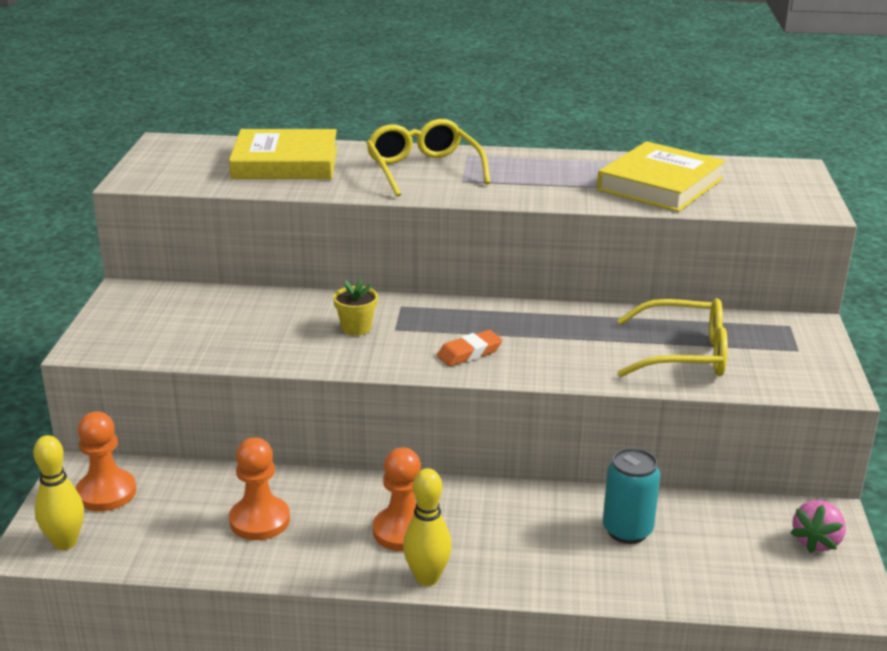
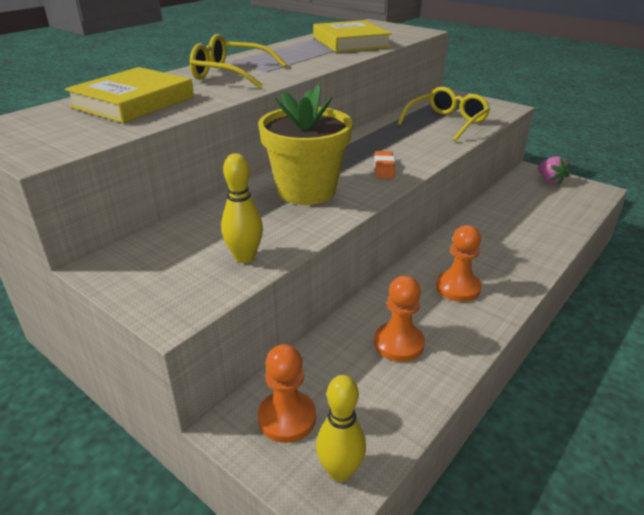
camera: 55 degrees left, 5 degrees up
(356, 328) = (306, 191): yellow flower pot -> yellow flower pot, size x2.46
(427, 578) = (512, 296): yellow bowling pin -> yellow bowling pin (245, 257)
(627, 531) = (509, 219): turquoise can -> none

